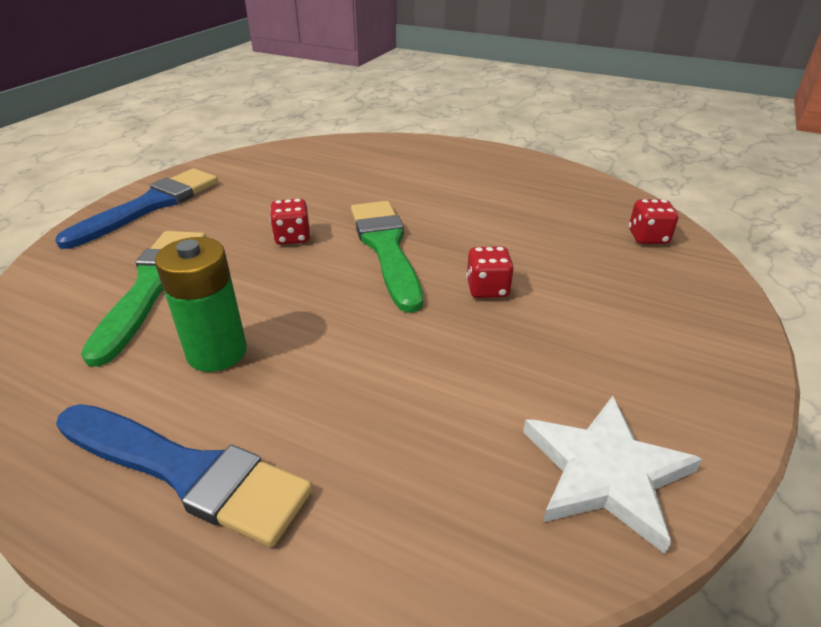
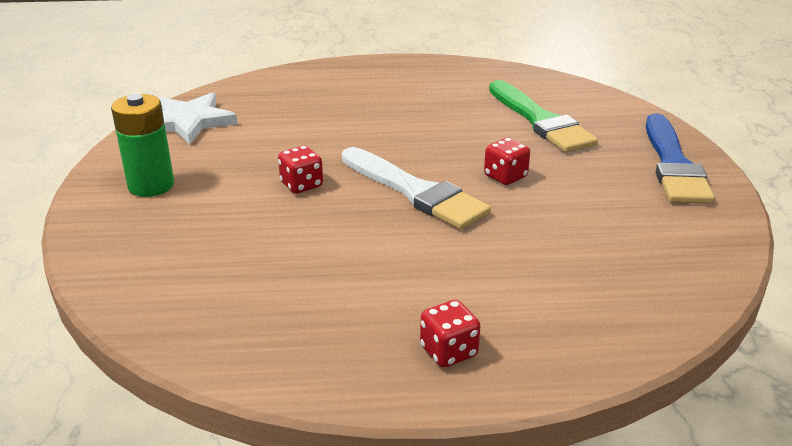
camera: 150 degrees right, 5 degrees down
(187, 472) = (386, 77): blue brush -> none
(217, 352) = (440, 107): green battery -> green battery (151, 185)
(386, 248) = (415, 192): green brush -> white brush
(648, 237) = (159, 283): red dice -> red dice (448, 351)

